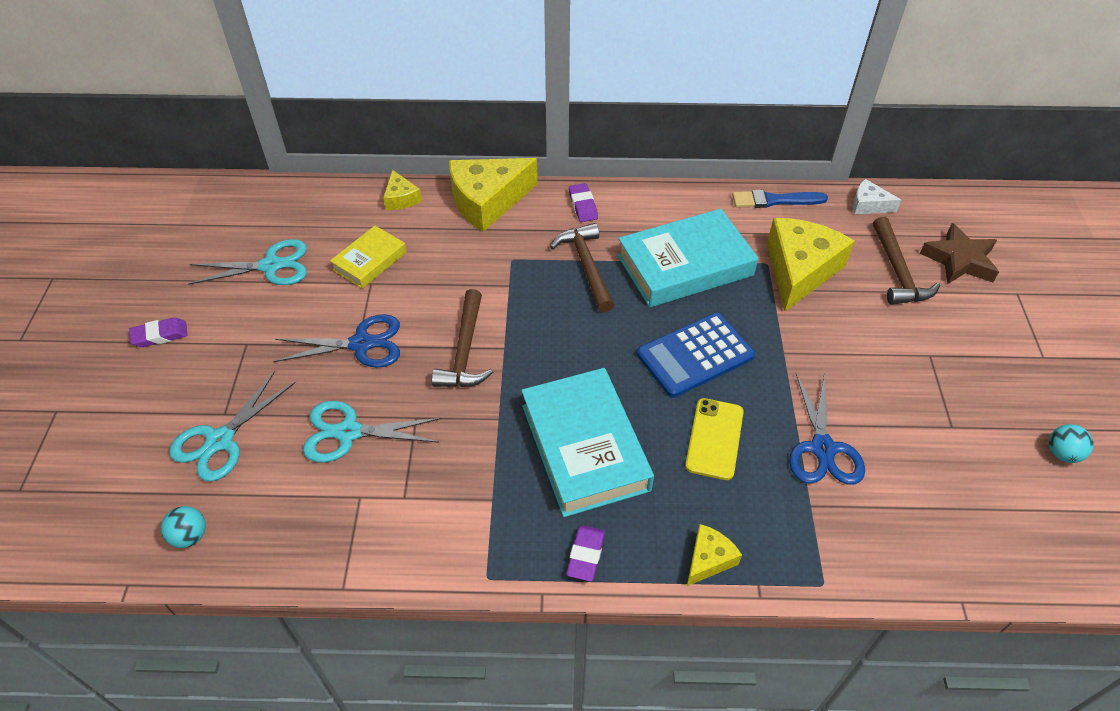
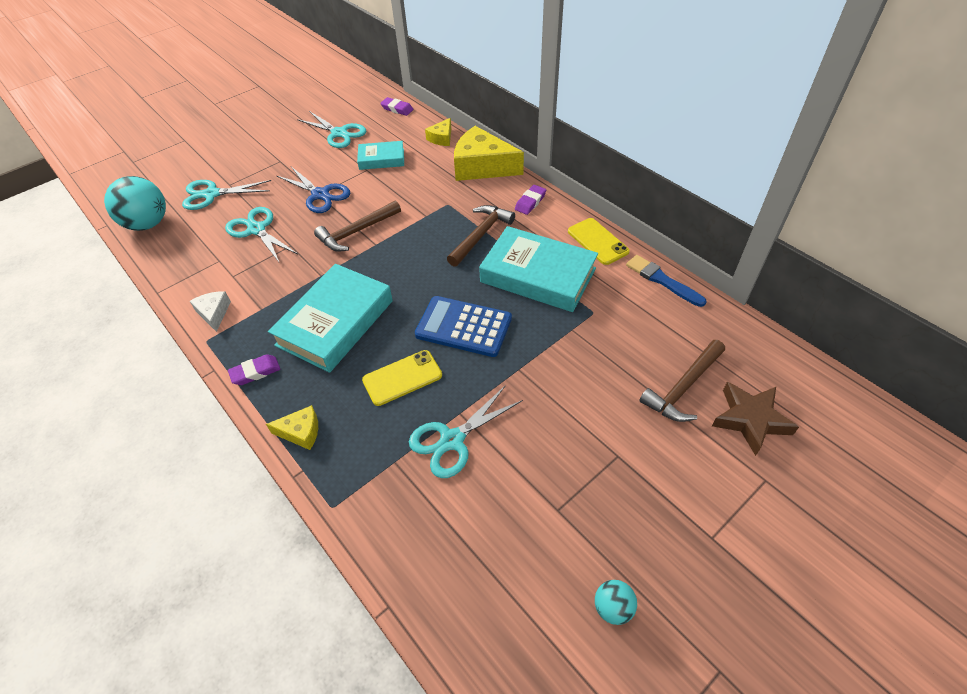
camera: 50 degrees right, 0 degrees up
(160, 335) = (257, 135): purple eraser -> purple eraser (397, 109)
(190, 536) = (148, 224): turquoise ball -> turquoise ball, size x2.09
(370, 261) = (381, 159): yellow book -> turquoise book
(686, 202) = (597, 241): none -> yellow phone
(800, 270) = (609, 332): yellow cheese -> none
(823, 449) = (452, 440): blue scissors -> turquoise scissors
(868, 205) = (733, 331): white cheese -> white cheese (214, 313)

